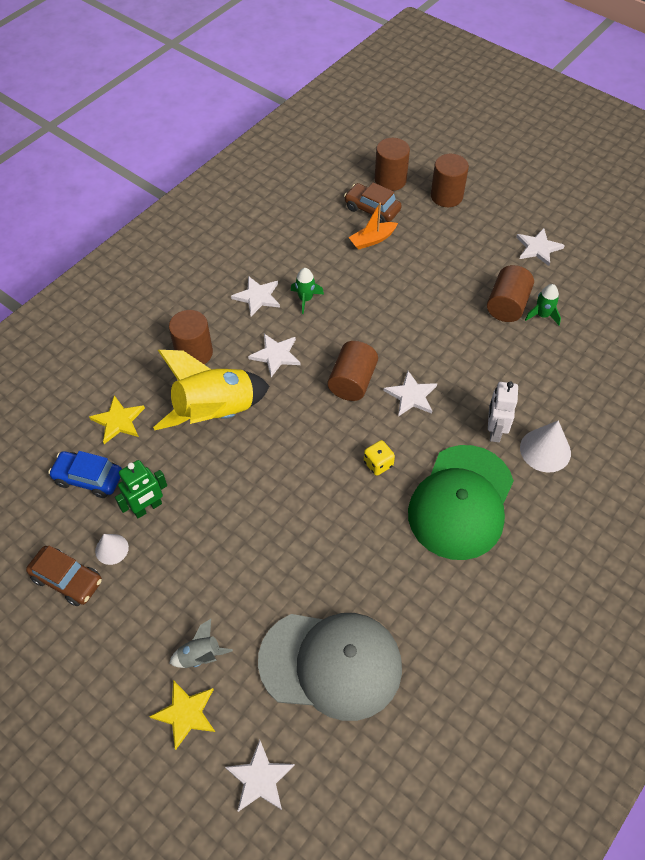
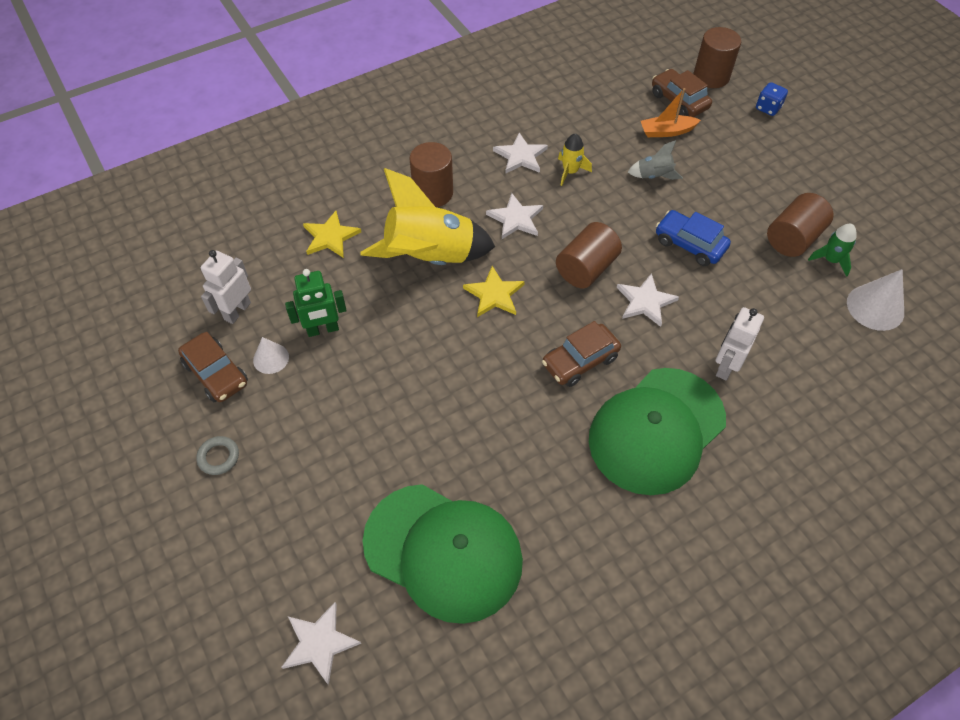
camera: 20 degrees right, 0 degrees up
(62, 516) = (237, 311): none -> white robot
(88, 478) = (278, 283): blue car -> blue car (689, 244)
(103, 653) = (218, 457): none -> grey ring
(185, 714) = (273, 547): yellow star -> yellow star (494, 294)
(200, 656) = (312, 494): grey rocket -> grey rocket (654, 176)
(305, 299) = (570, 172): green rocket -> yellow rocket
(331, 664) = (443, 552): grey cap -> green cap
(378, 464) = (580, 361): yellow dice -> brown car
(446, 196) = (768, 108): brown cylinder -> blue dice
(538, 248) = (853, 188): white star -> none
(545, 450) = (777, 405): white cone -> white cone (875, 307)

